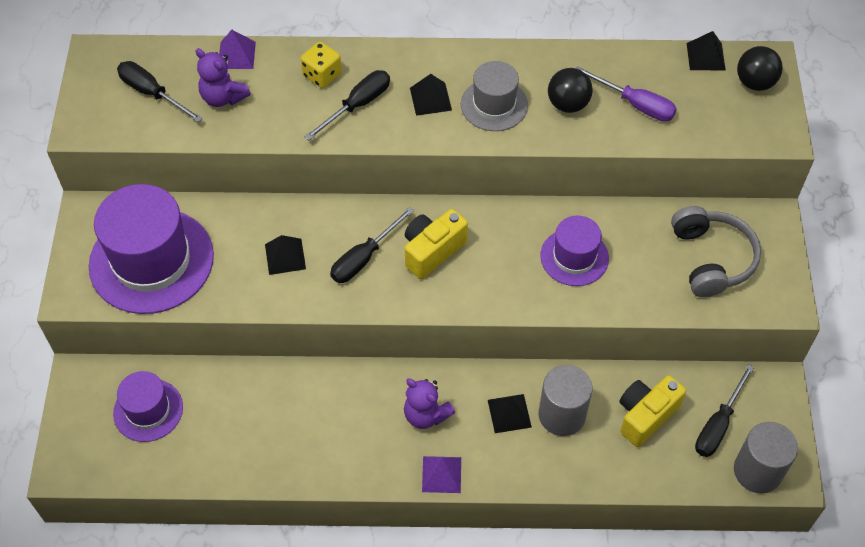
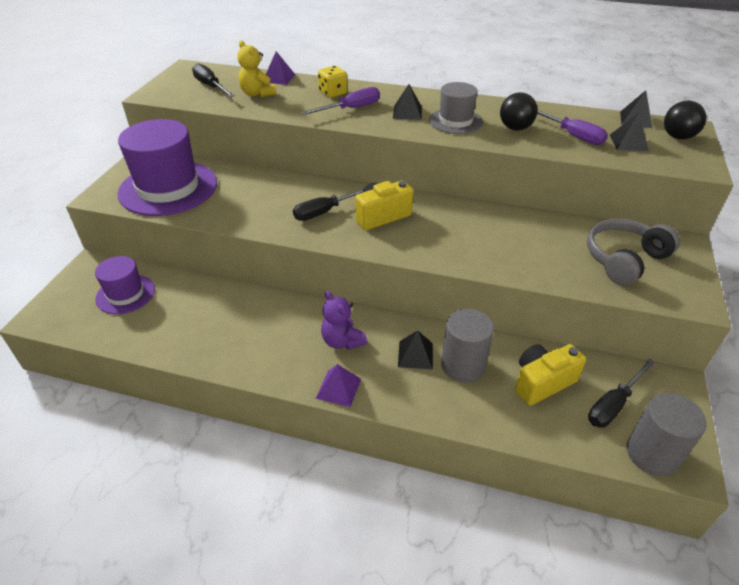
camera: 15 degrees right, 15 degrees down
(223, 97) = (257, 94): purple teddy bear -> yellow teddy bear
(285, 256) = (266, 201): black pyramid -> black pyramid (628, 142)
(358, 105) = (351, 109): black screwdriver -> purple screwdriver
(574, 257) = (499, 238): purple hat -> none
(711, 259) = (624, 259): grey headphones -> grey headphones turned 135 degrees counterclockwise

